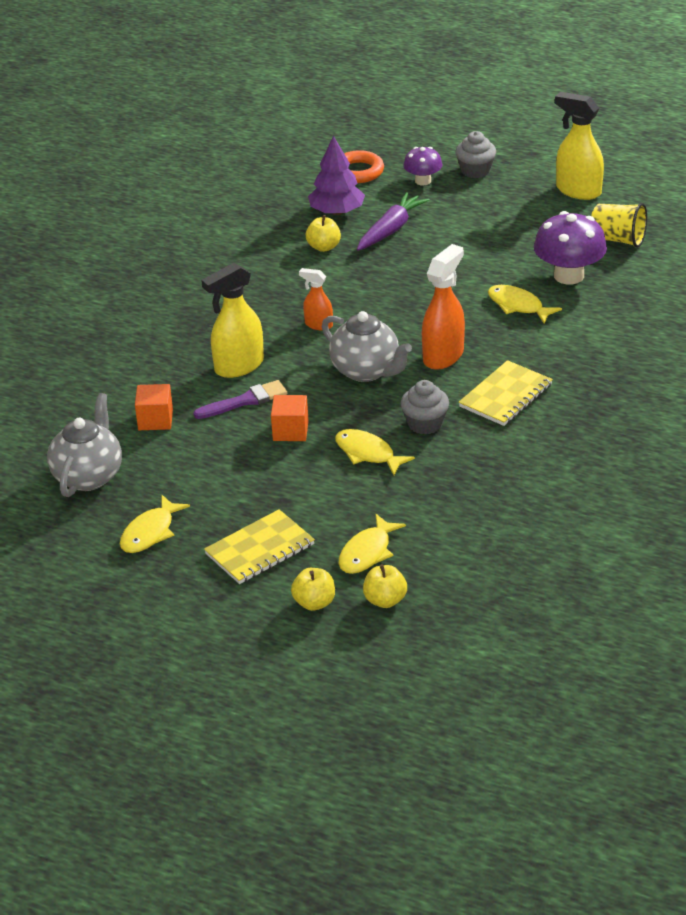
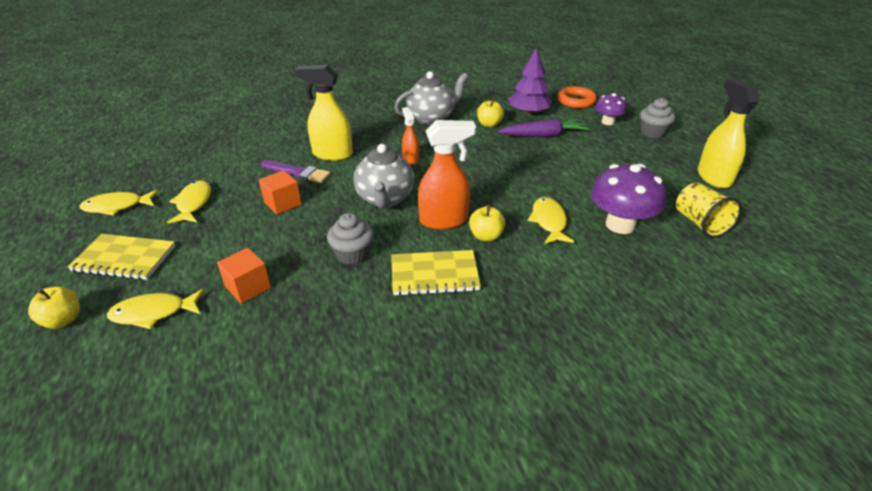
camera: 45 degrees right, 0 degrees up
(88, 476) = (165, 160): grey teapot -> grey teapot (431, 118)
(155, 420) = (245, 154): orange cube -> orange cube (248, 287)
(367, 453) = (288, 247): yellow fish -> yellow fish (193, 203)
(385, 600) = (86, 359): yellow apple -> yellow apple (486, 236)

